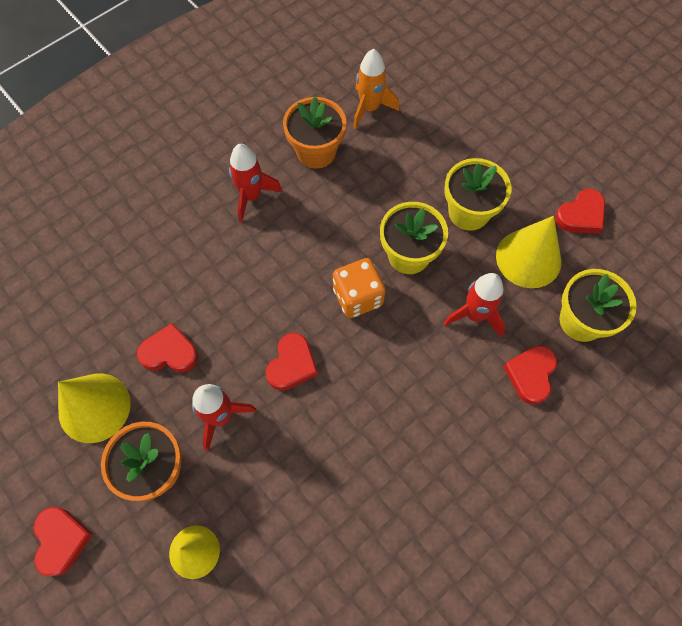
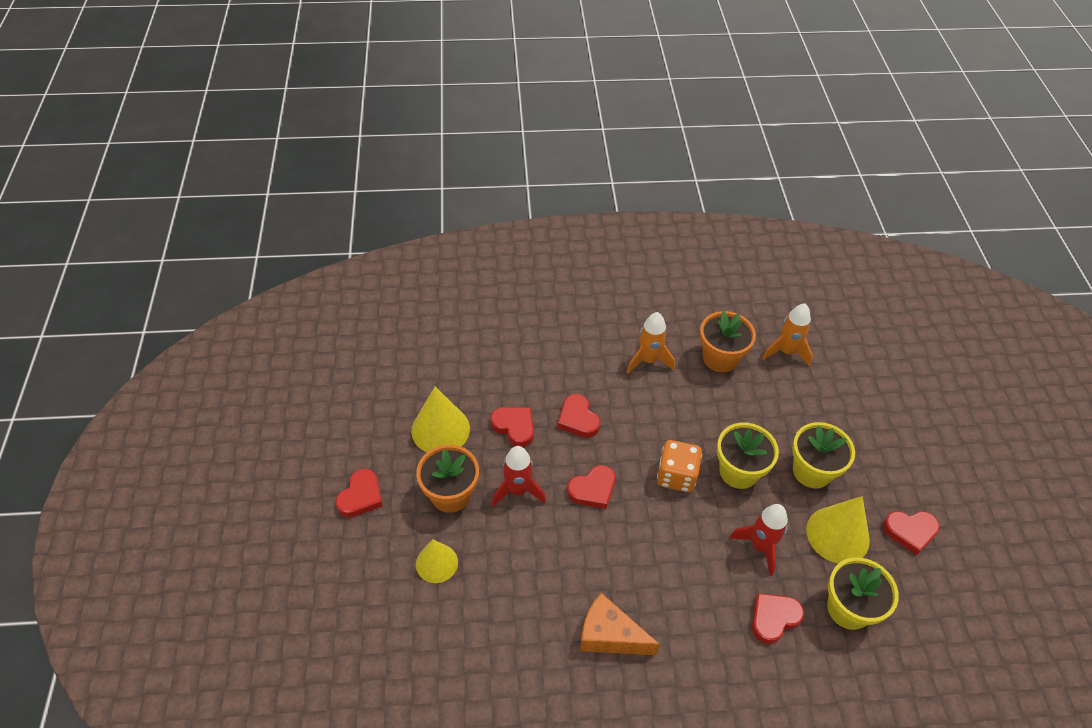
camera: 35 degrees right, 15 degrees down
(227, 301) = (578, 419): none -> red heart
(251, 196) = (648, 360): red rocket -> orange rocket
(407, 498) = (609, 635): none -> orange cheese

